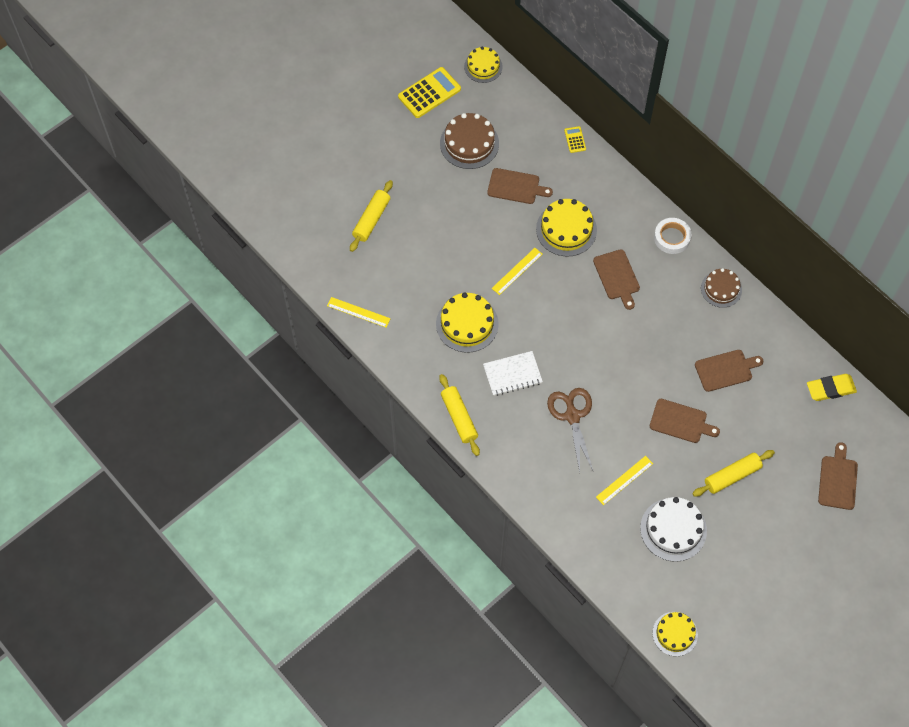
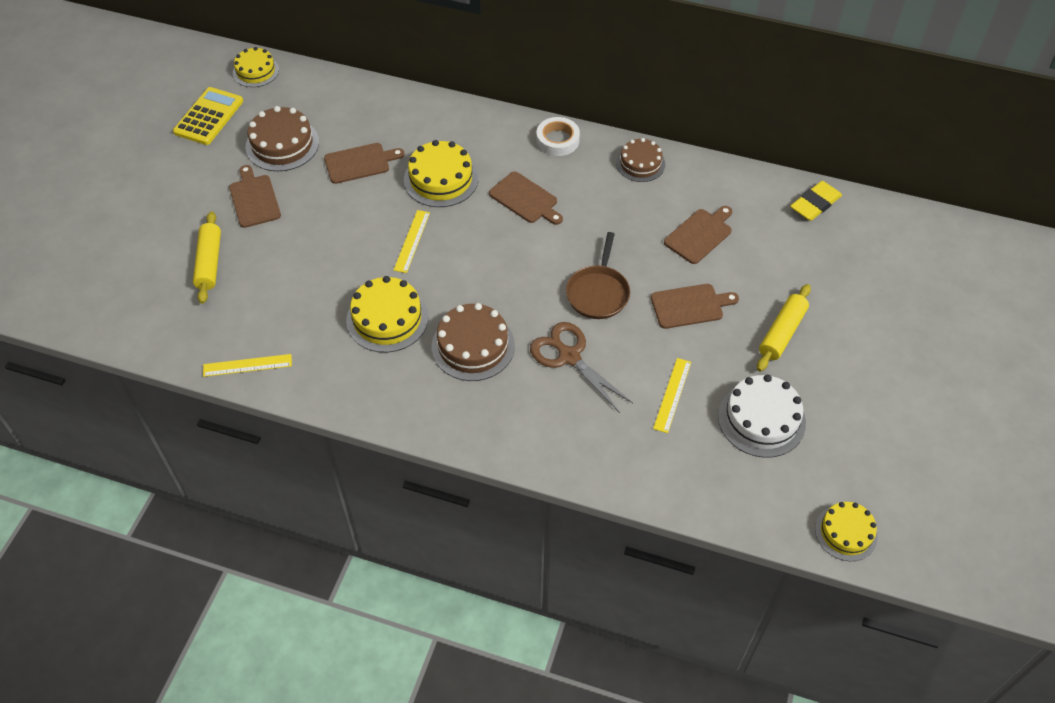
camera: 30 degrees left, 10 degrees down
(459, 418) = (439, 422): yellow rolling pin -> none
(512, 374) = (473, 346): white notebook -> brown cake
(575, 140) = (397, 96): yellow calculator -> none
(622, 378) = (598, 292): none -> brown pan
(838, 480) = (889, 284): brown cutting board -> brown cutting board (254, 199)

